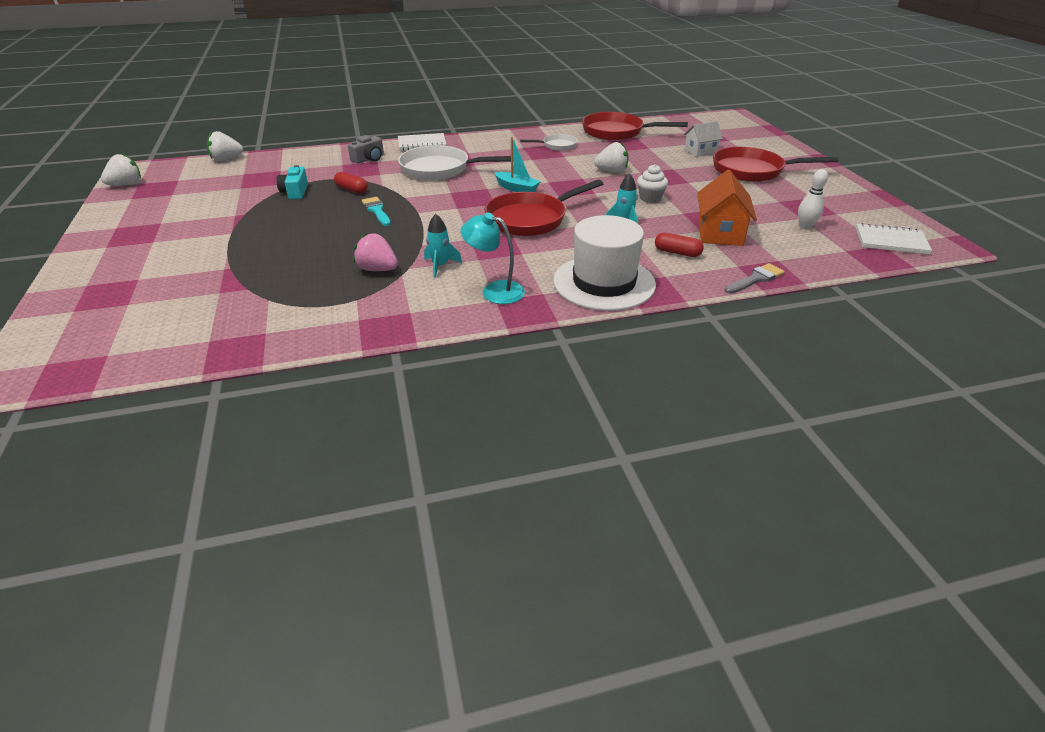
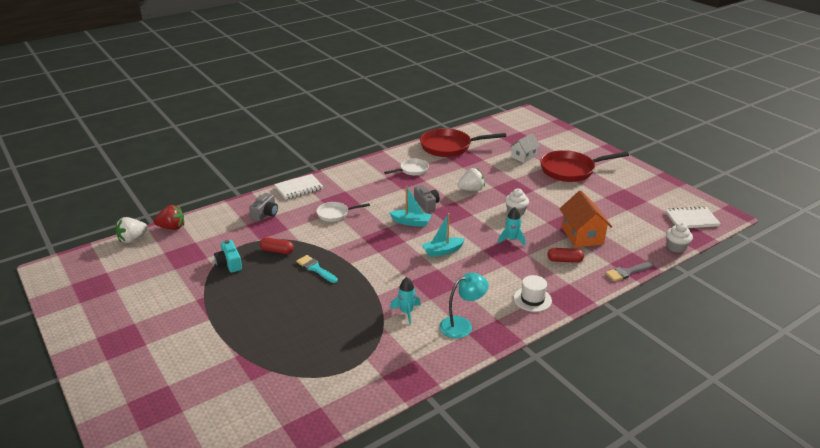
camera: 20 degrees left, 5 degrees down
(126, 184) = (60, 288): white strawberry -> none
(270, 156) = (172, 227): none -> red strawberry
(378, 269) = (361, 327): pink strawberry -> none
(440, 169) = (335, 214): white pan -> white pan, size x0.53
(494, 290) = (462, 325): turquoise lamp -> turquoise lamp turned 150 degrees clockwise
(530, 219) = (442, 251): red pan -> turquoise boat
(548, 176) = (426, 204): none -> grey camera
(604, 283) = (532, 299): white hat -> white hat, size x0.50
(755, 279) = (627, 272): grey brush -> grey brush turned 150 degrees counterclockwise
(805, 227) = (633, 218): white bowling pin -> none
(846, 266) = (676, 247): none -> white cupcake

